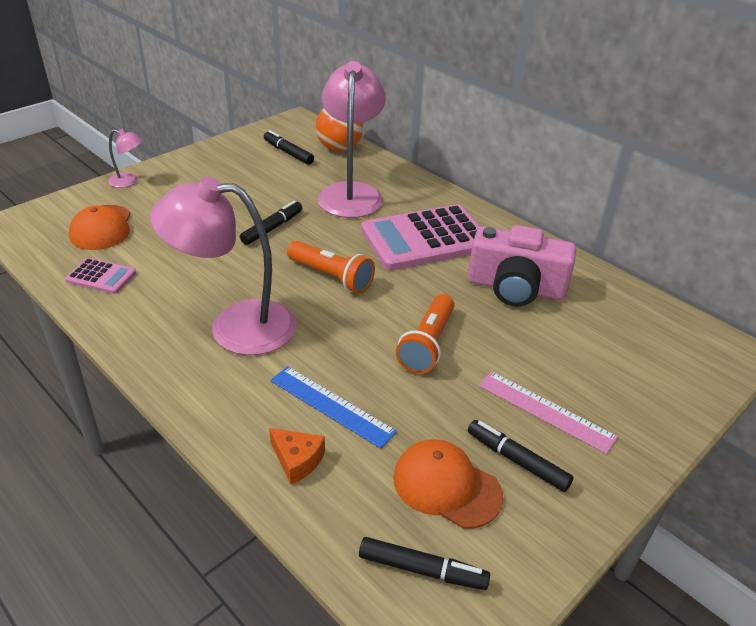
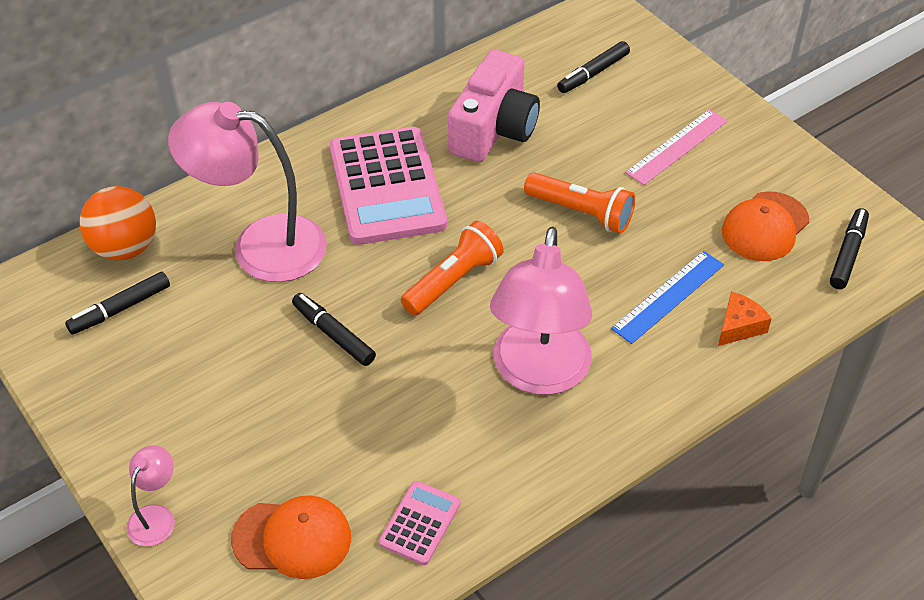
camera: 80 degrees left, 10 degrees up
(517, 460) = (735, 177): black marker -> black marker (593, 73)

